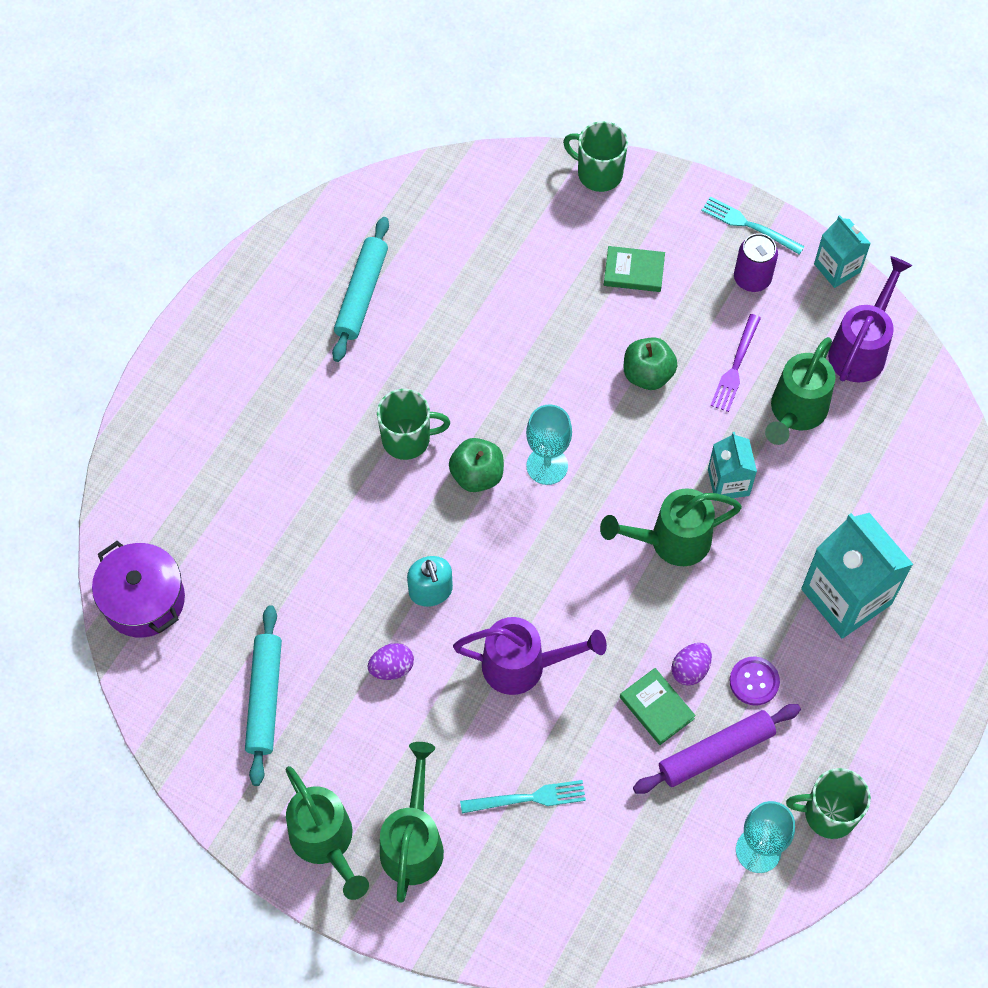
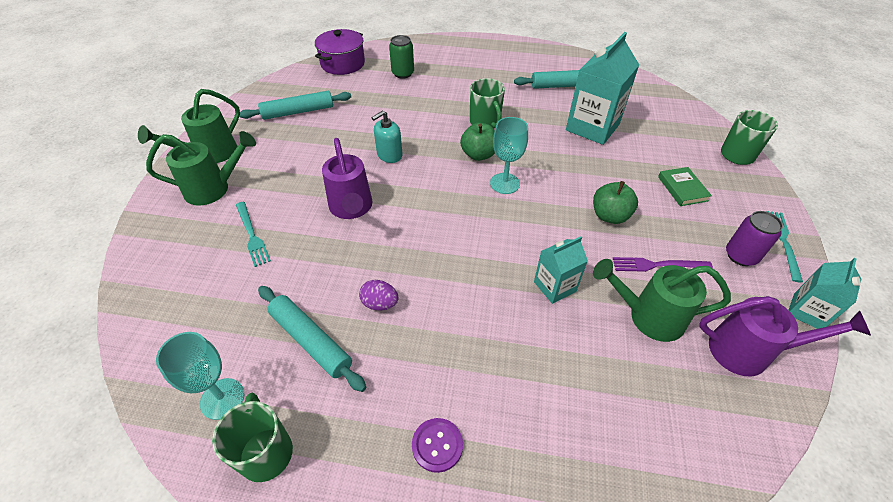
camera: 70 degrees right, 15 degrees down
(221, 512) = (403, 73): none -> green can
(392, 668) = (331, 152): purple egg -> none
(656, 708) = (340, 290): green book -> none
(671, 541) = (484, 263): green watering can -> none
(715, 752) = (310, 340): purple rolling pin -> turquoise rolling pin
(754, 681) = (384, 352): purple button -> purple button (437, 445)
(846, 596) = (496, 407): turquoise carton -> turquoise carton (592, 127)

